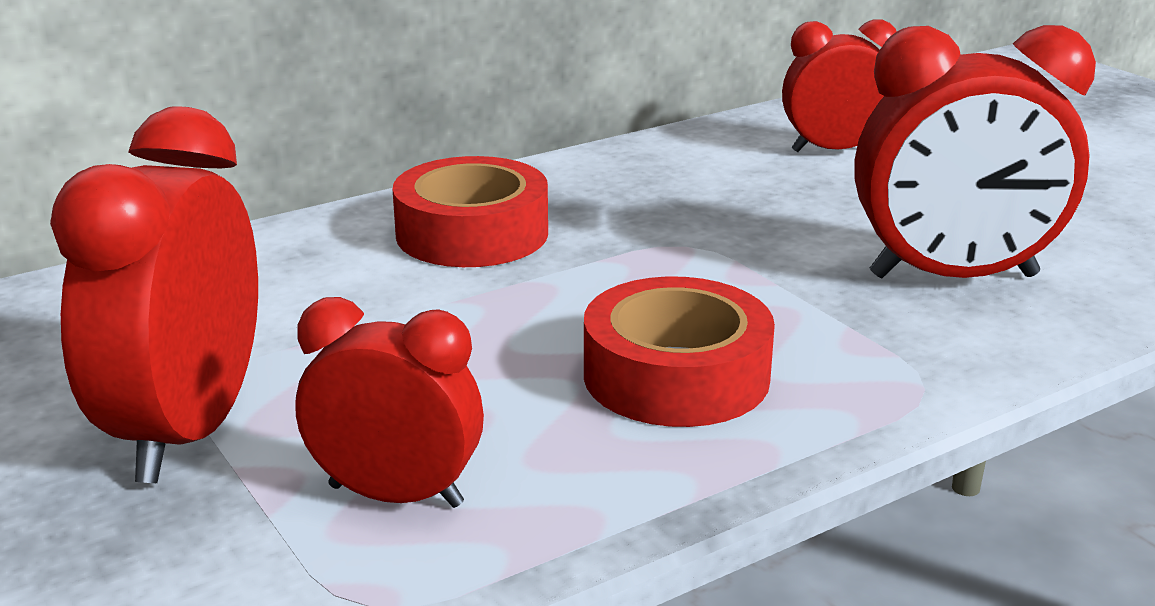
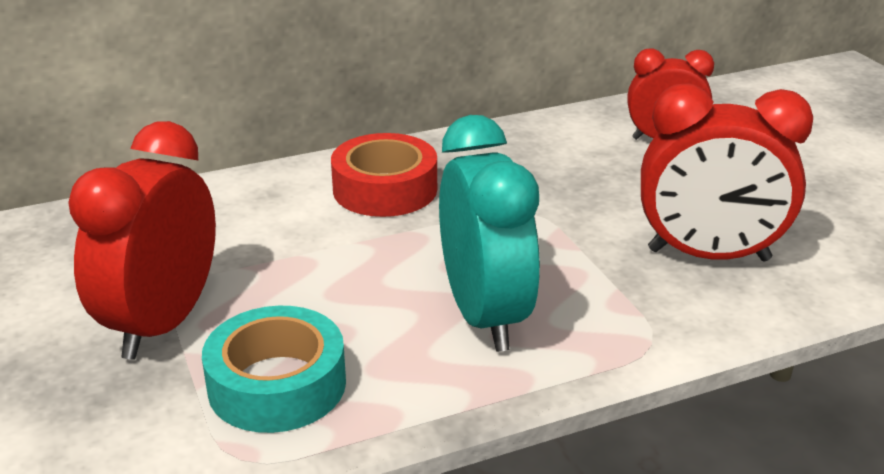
camera: 10 degrees right, 5 degrees up
(396, 495) = (277, 384): red clock -> turquoise tape
(676, 376) = (485, 316): red tape -> turquoise clock

